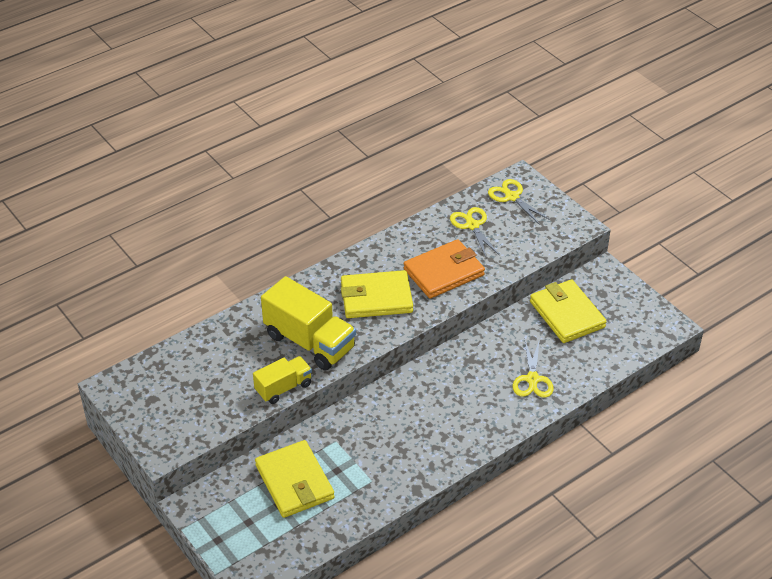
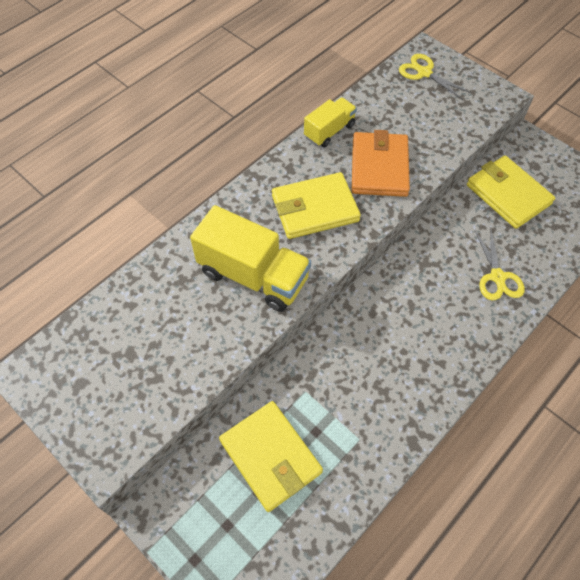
camera: 10 degrees left, 15 degrees up
(283, 388) = (236, 342): yellow truck -> yellow truck (329, 131)
(443, 272) = (379, 167): orange wallet -> orange wallet turned 45 degrees counterclockwise
(472, 225) = (393, 109): yellow scissors -> none

